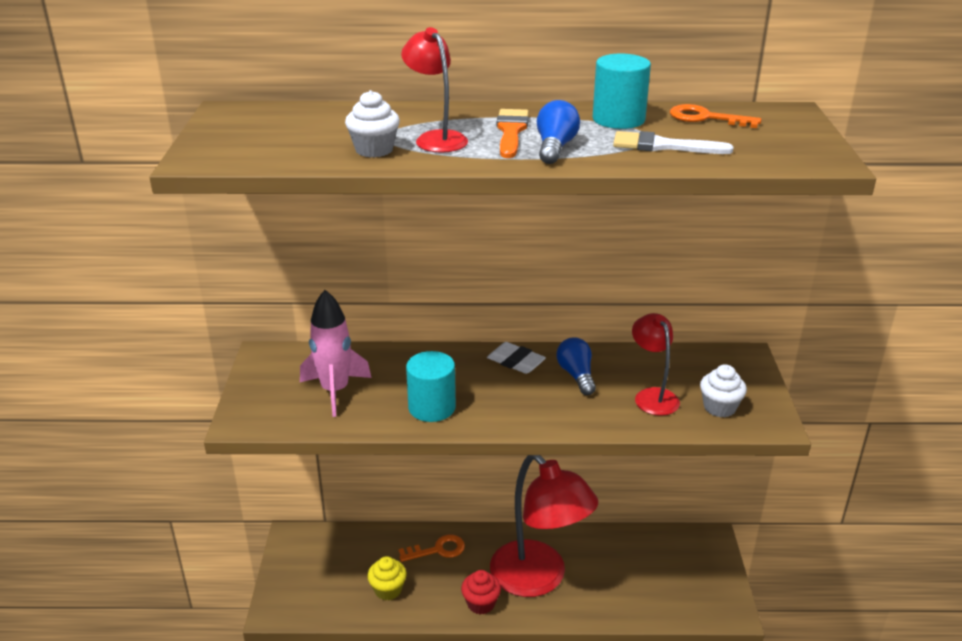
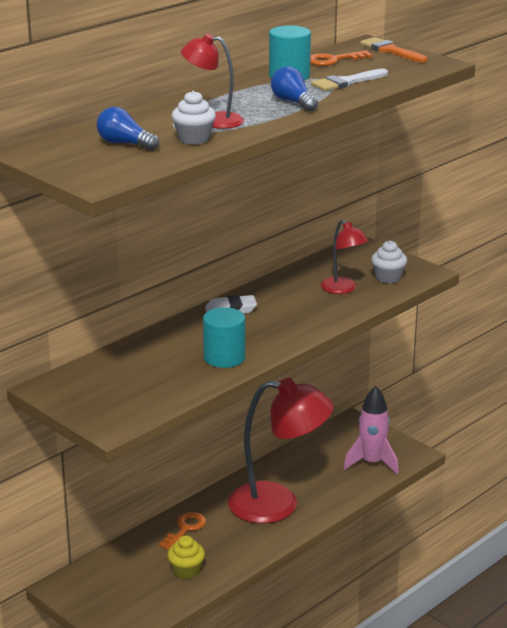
camera: 45 degrees left, 5 degrees down
(335, 391) = (142, 381): pink rocket -> pink rocket (372, 463)
(481, 603) = (261, 539): red cupcake -> none
(511, 131) = (246, 102): orange brush -> orange brush (390, 50)
(576, 375) = (281, 299): blue light bulb -> blue light bulb (125, 144)
(652, 396) = (343, 289): red lamp -> red lamp turned 150 degrees counterclockwise

